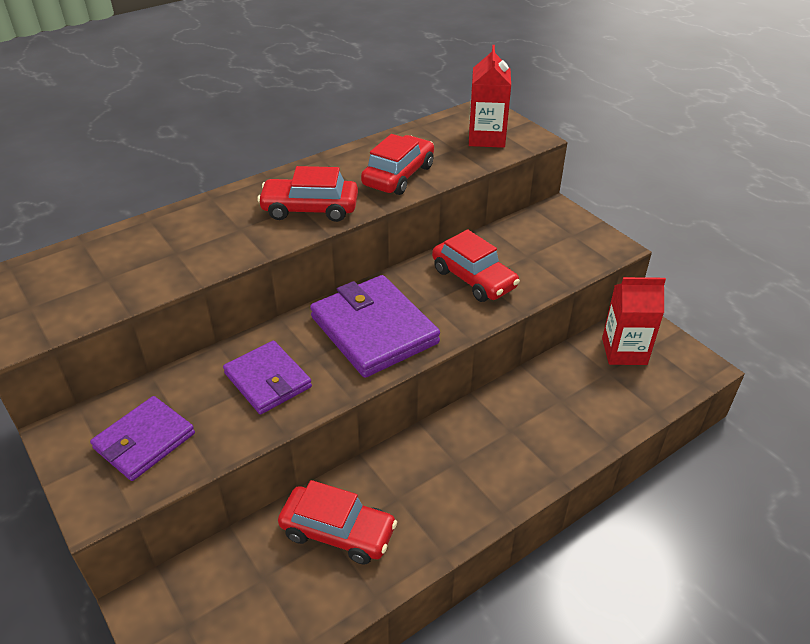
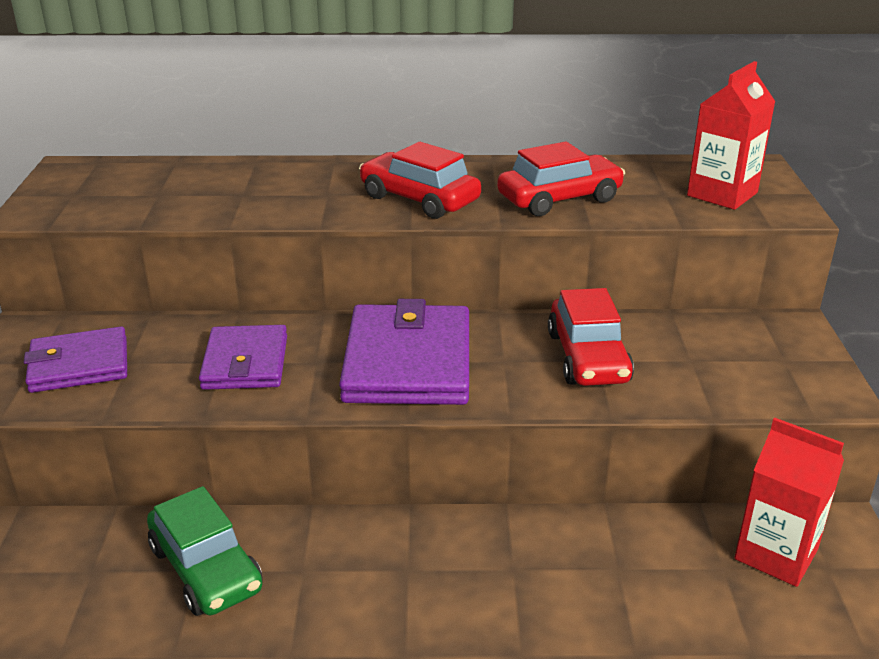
camera: 35 degrees right, 10 degrees down
(338, 532) = (206, 568): red car -> green car

